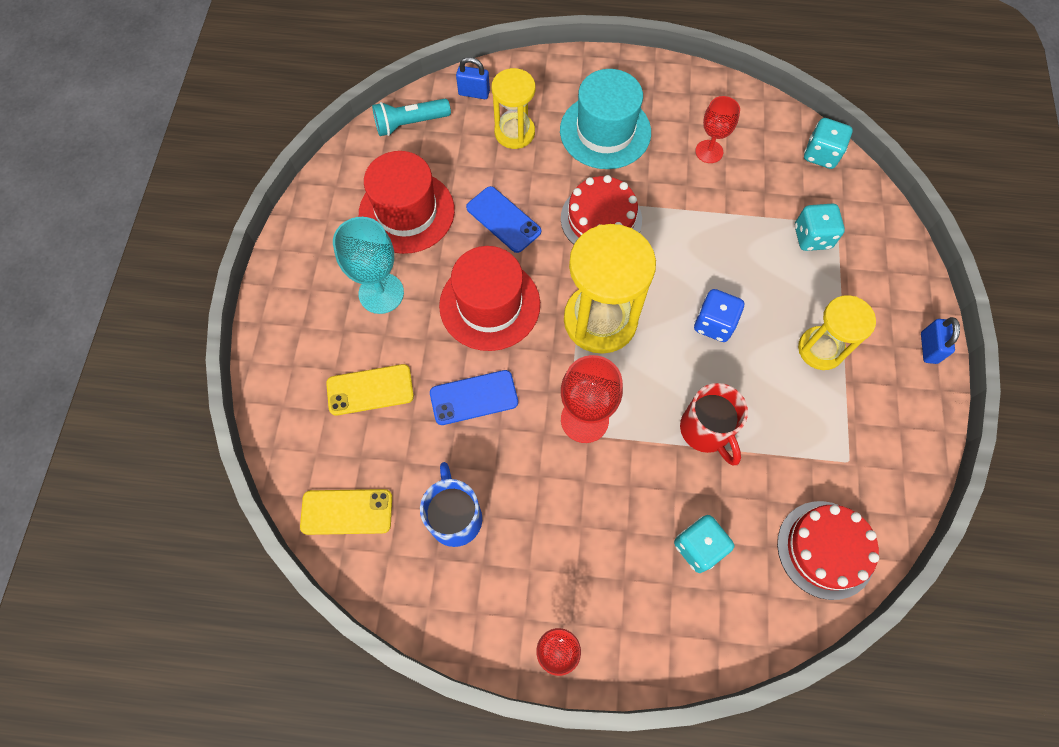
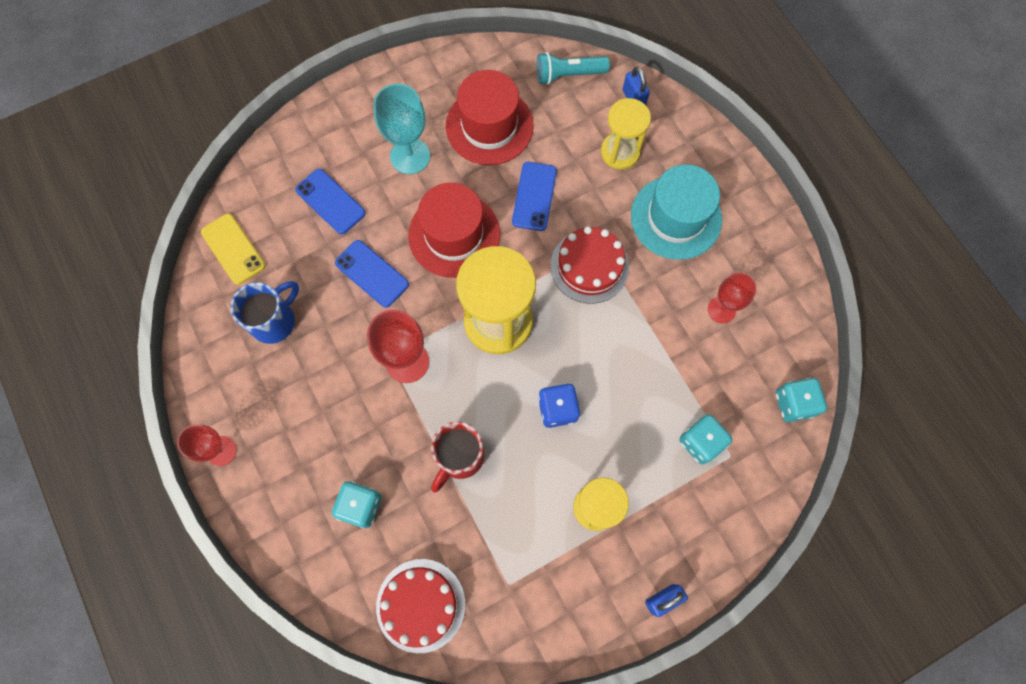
camera: 55 degrees right, 5 degrees up
(370, 390) = (330, 201): yellow phone -> blue phone
(410, 124) = (568, 75): turquoise flashlight -> turquoise flashlight turned 45 degrees counterclockwise

